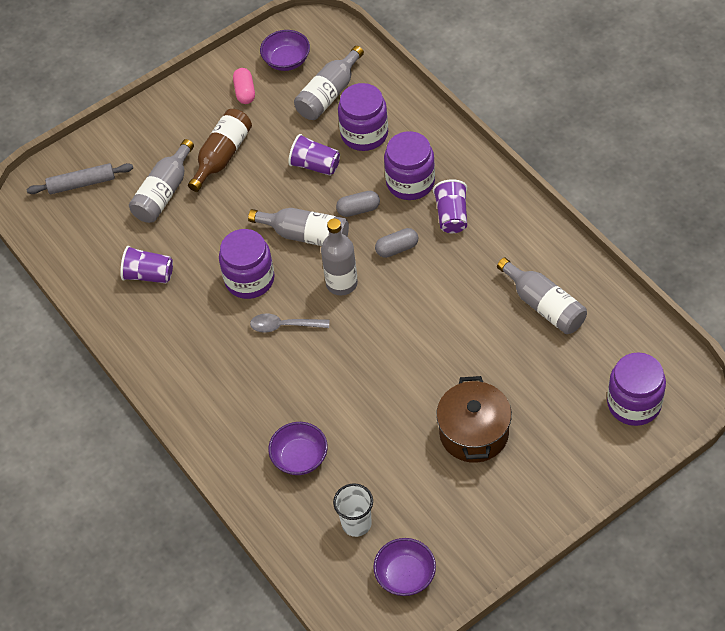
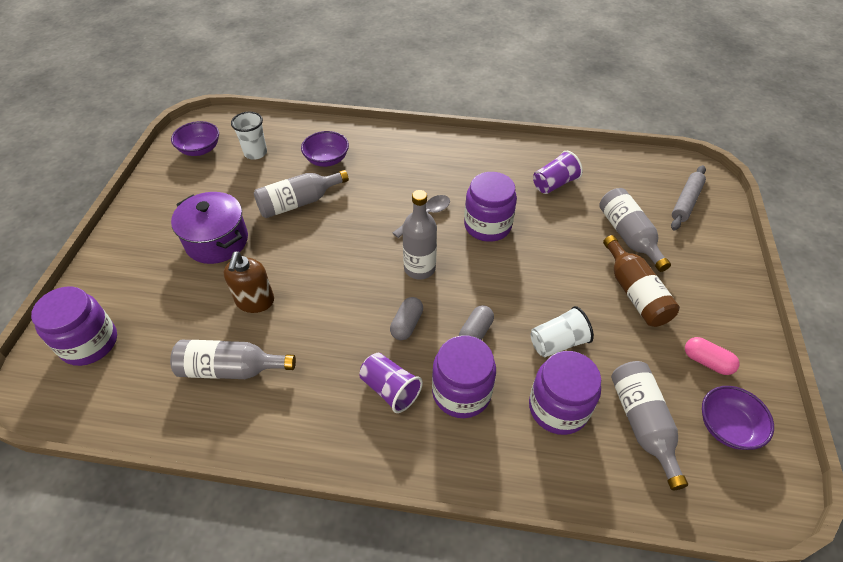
camera: 130 degrees right, 5 degrees down
(306, 235) = (489, 282): grey bottle -> grey bottle (298, 202)
(315, 165) = (558, 342): purple cup -> white cup
(474, 433) = (217, 241): brown pot -> purple pot
(487, 348) = (255, 301): none -> brown soap dispenser

